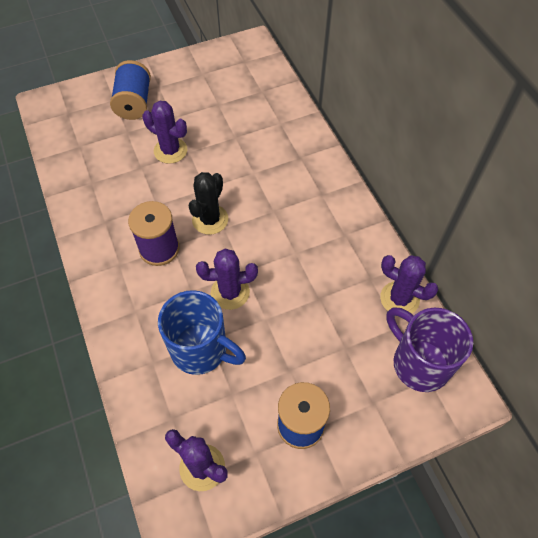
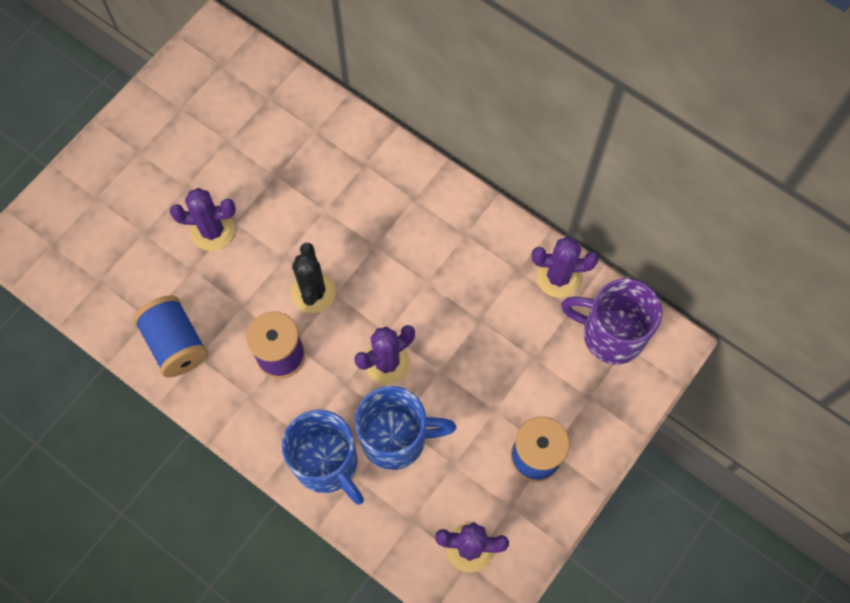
camera: 30 degrees left, 10 degrees up
(134, 103) = (125, 190): blue spool -> blue spool (176, 344)
(139, 340) = (327, 464): none -> blue mug

